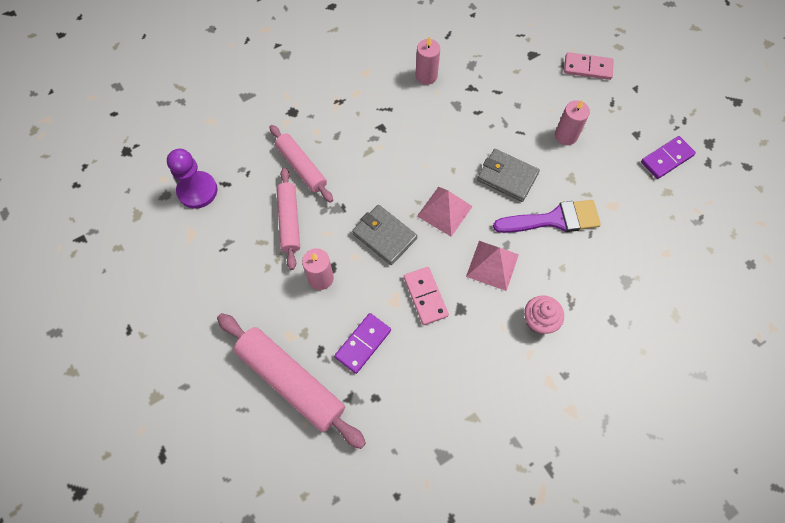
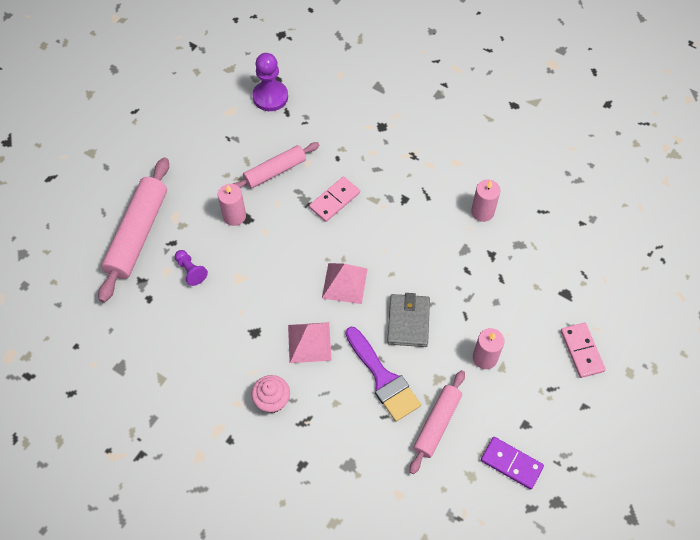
camera: 65 degrees right, 5 degrees down
(301, 167) = (330, 157): pink rolling pin -> pink rolling pin (437, 424)
(363, 344) = (191, 271): purple domino -> purple pawn
(384, 236) = (296, 246): grey wallet -> none
(425, 296) = (254, 300): pink domino -> pink domino (334, 200)

